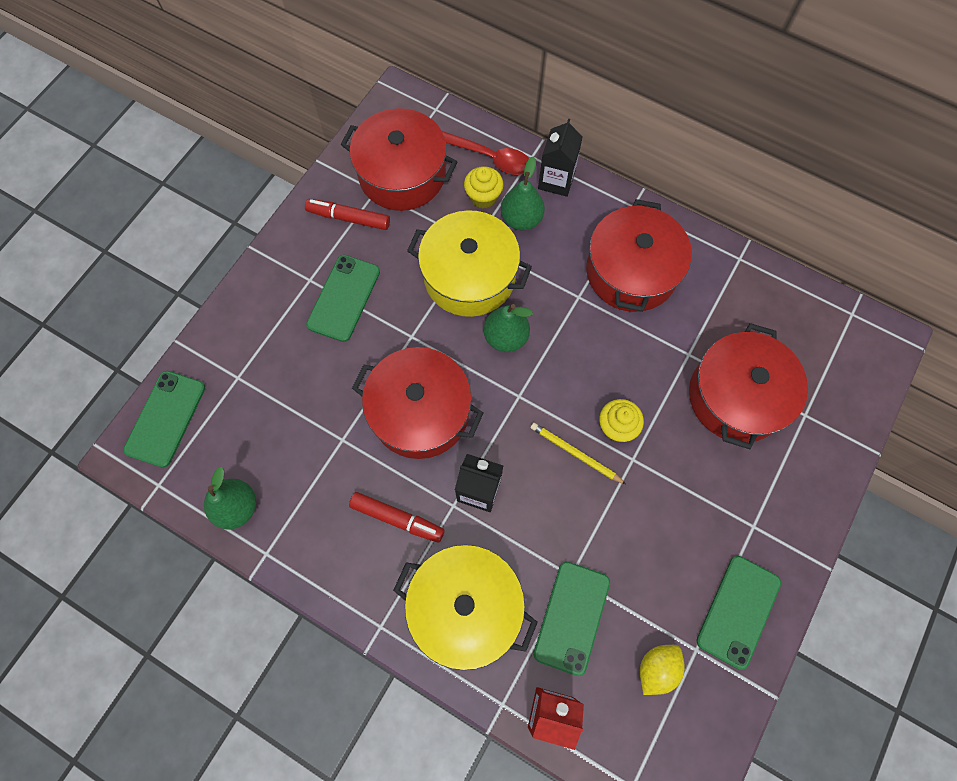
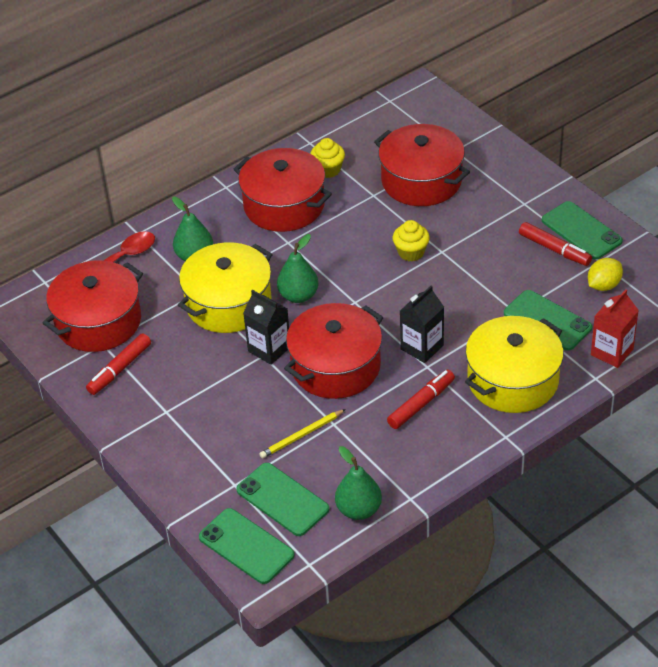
camera: 65 degrees left, 25 degrees down
(344, 298) = (199, 391): green phone -> green phone (282, 499)
(483, 197) = (157, 274): yellow cupcake -> yellow cupcake (328, 170)
(556, 180) = (171, 225): black carton -> black carton (269, 349)
(575, 454) = (420, 282): yellow pencil -> yellow pencil (301, 435)
(656, 668) = (603, 285): yellow lemon -> yellow lemon turned 75 degrees clockwise
(692, 588) = (554, 249): none -> red marker

